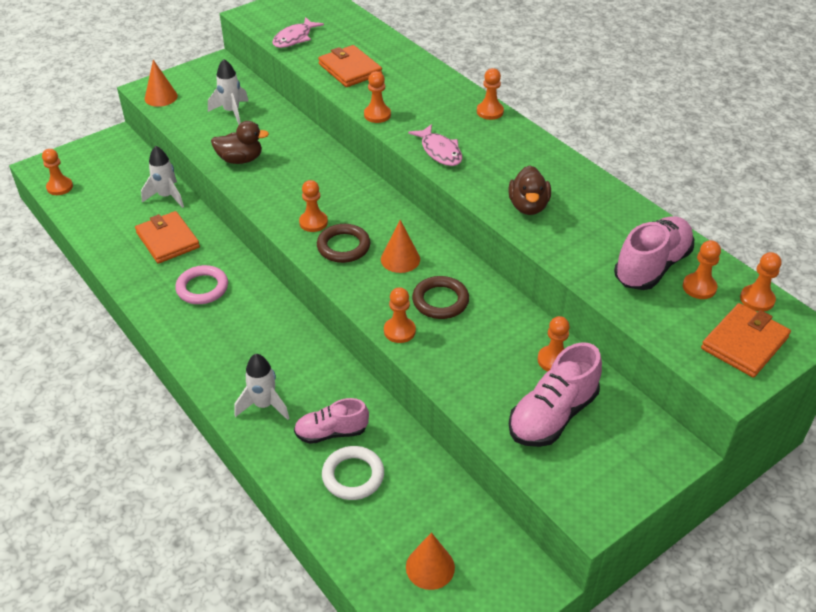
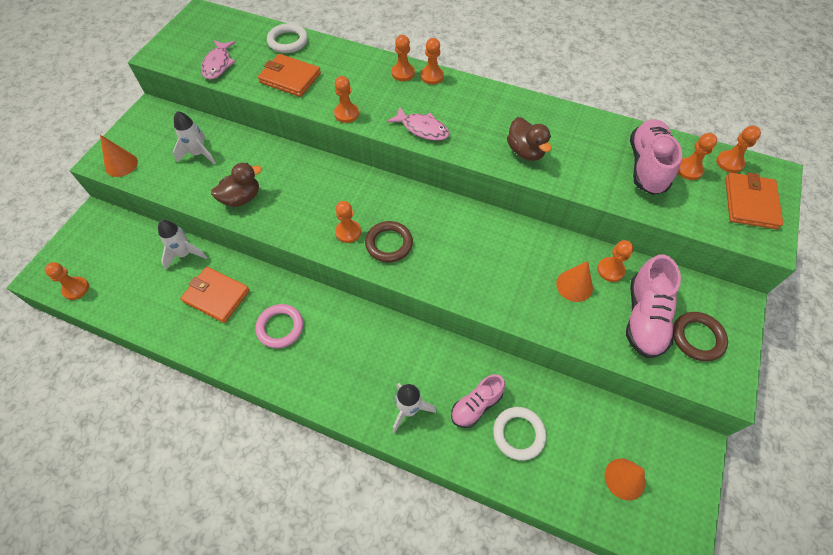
camera: 30 degrees left, 15 degrees up
(374, 39) = (288, 41): none -> white ring
(399, 331) = (488, 301): orange pawn -> orange pawn (403, 73)
(400, 259) = (440, 235): orange cone -> orange cone (574, 285)
(440, 301) = (497, 258): brown ring -> brown ring (697, 338)

